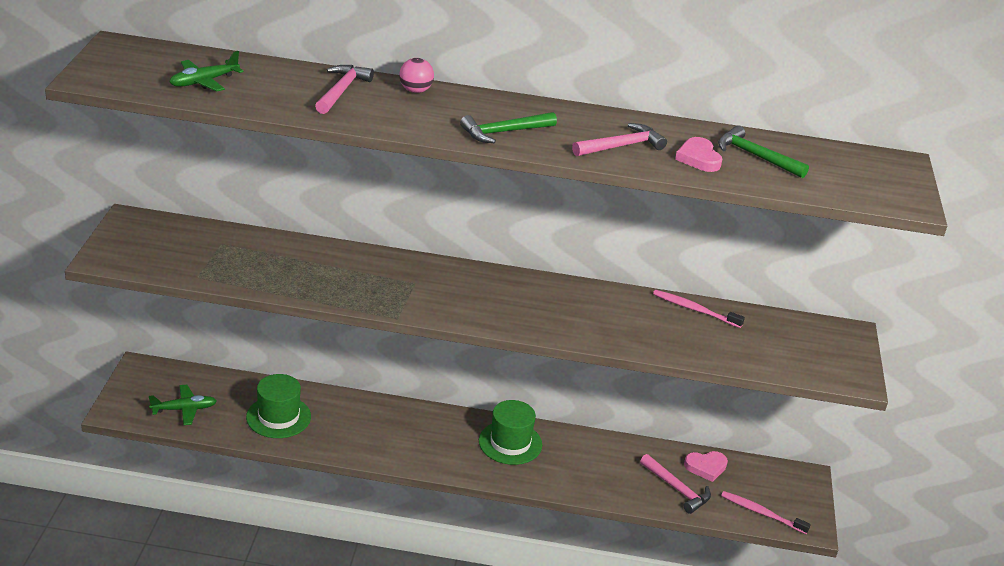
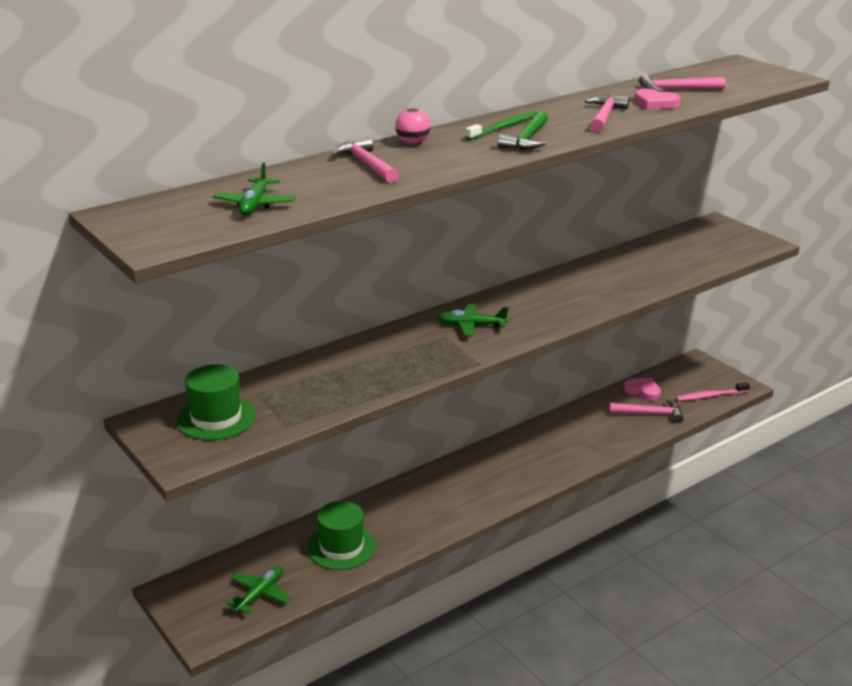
camera: 40 degrees left, 5 degrees down
(449, 287) = (471, 326): none -> green plane
(510, 443) = (519, 454): green hat -> green hat (216, 418)
(513, 113) = (503, 127): none -> green toothbrush
(694, 309) = (625, 255): pink toothbrush -> none
(706, 467) = (643, 391): pink heart -> pink heart turned 90 degrees counterclockwise
(756, 156) = (676, 90): green hammer -> pink hammer

